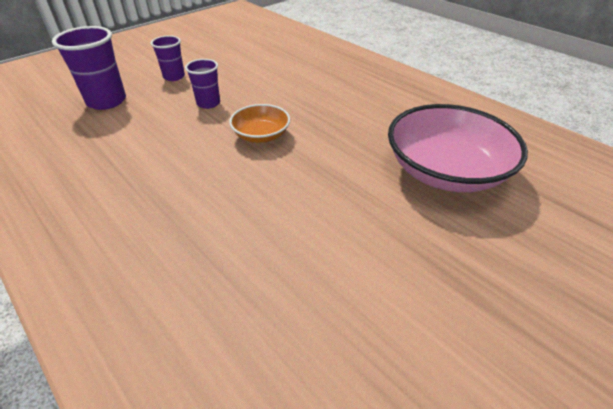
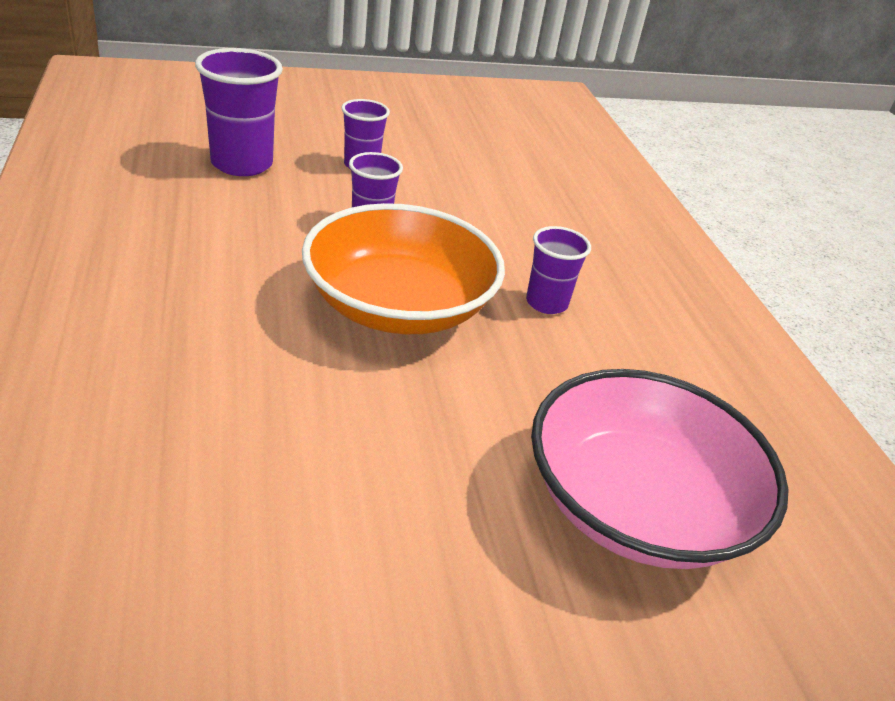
camera: 25 degrees right, 5 degrees down
(261, 135) = (399, 305): orange bowl -> orange bowl, size x1.91
(325, 104) = (546, 303): none -> purple cup

